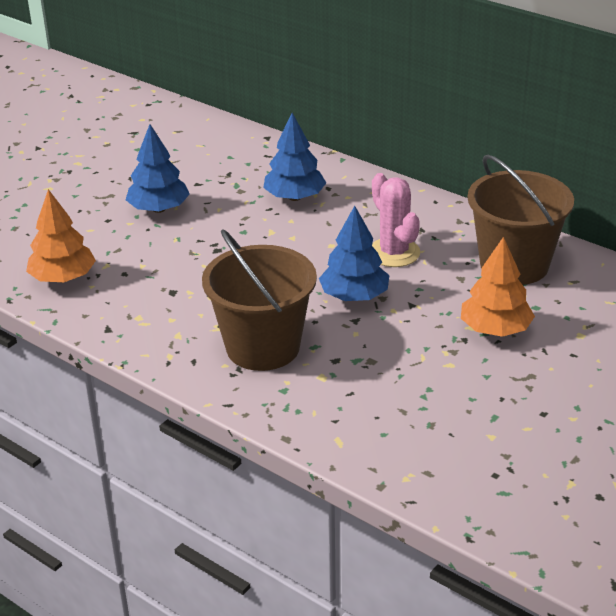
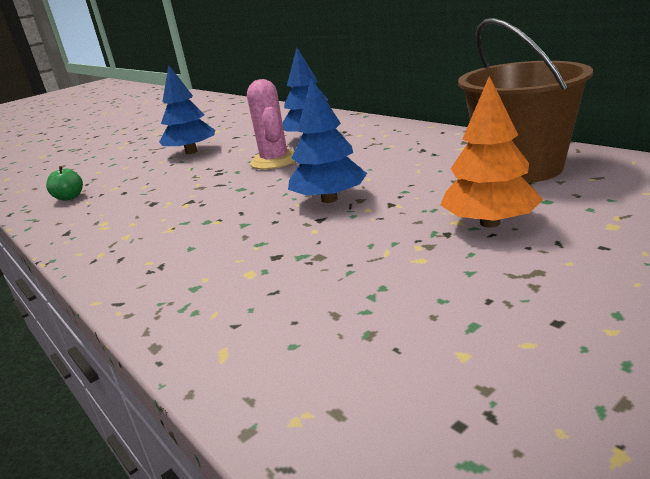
camera: 15 degrees right, 10 degrees down
(63, 278) = (69, 197): orange tree -> green apple
(263, 347) = (202, 245): brown bucket -> none
(394, 253) = (387, 166): pink cactus -> pink cactus (274, 161)

